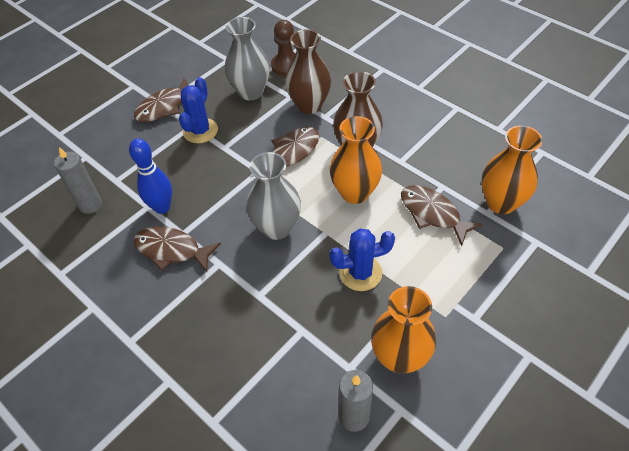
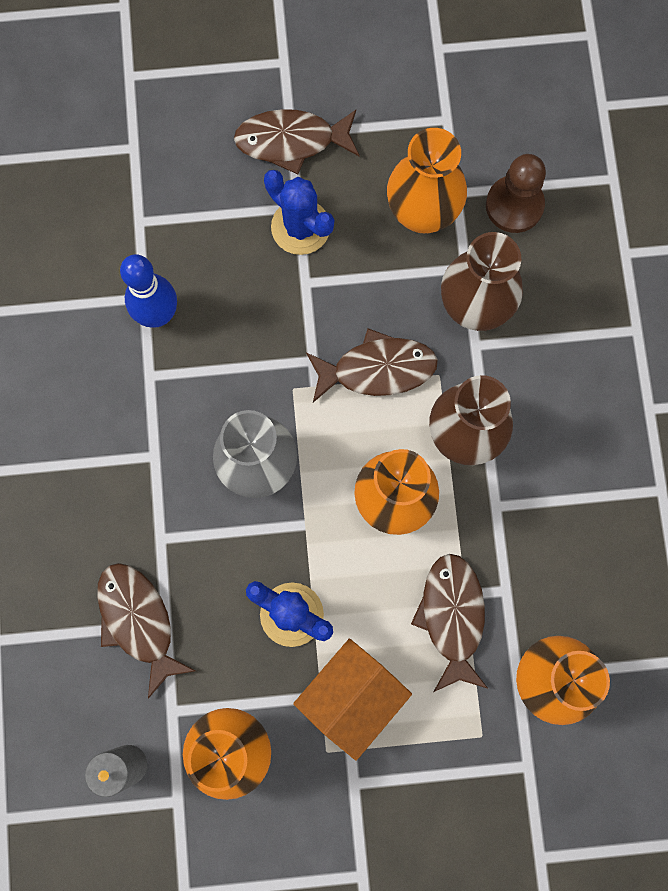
camera: 40 degrees right, 25 degrees up
(90, 205) = (84, 235): grey candle -> none
(172, 250) = (120, 389): brown fish -> brown fish (138, 621)
(200, 131) = (300, 227): blue cactus -> blue cactus turned 75 degrees clockwise
(251, 92) = (422, 213): grey vase -> orange vase
(429, 283) = (351, 697): none -> orange house

